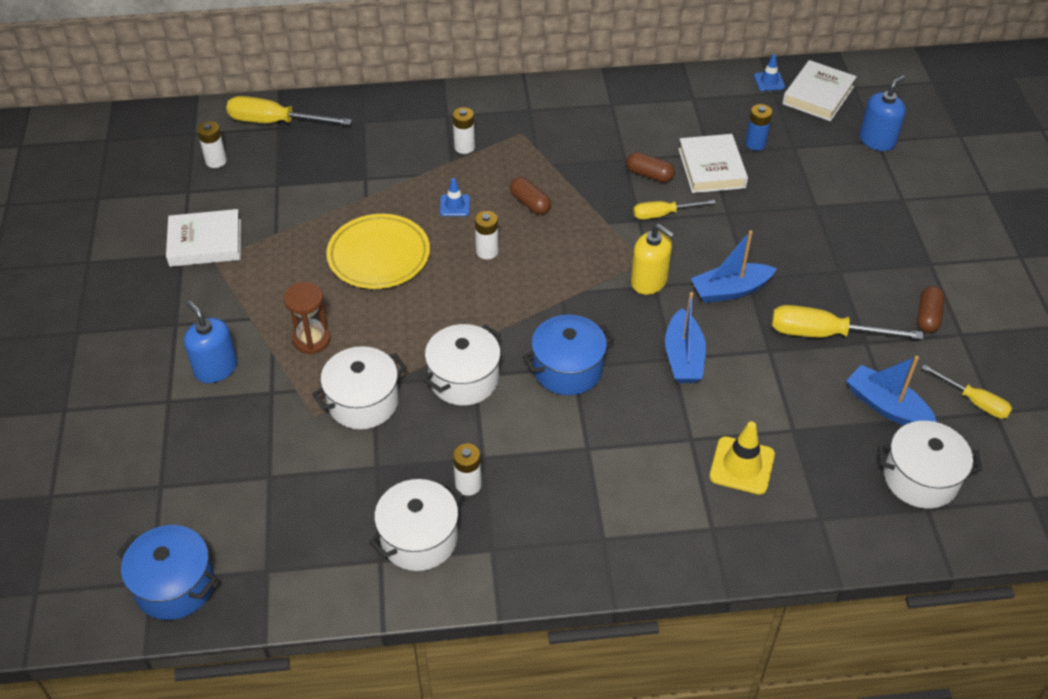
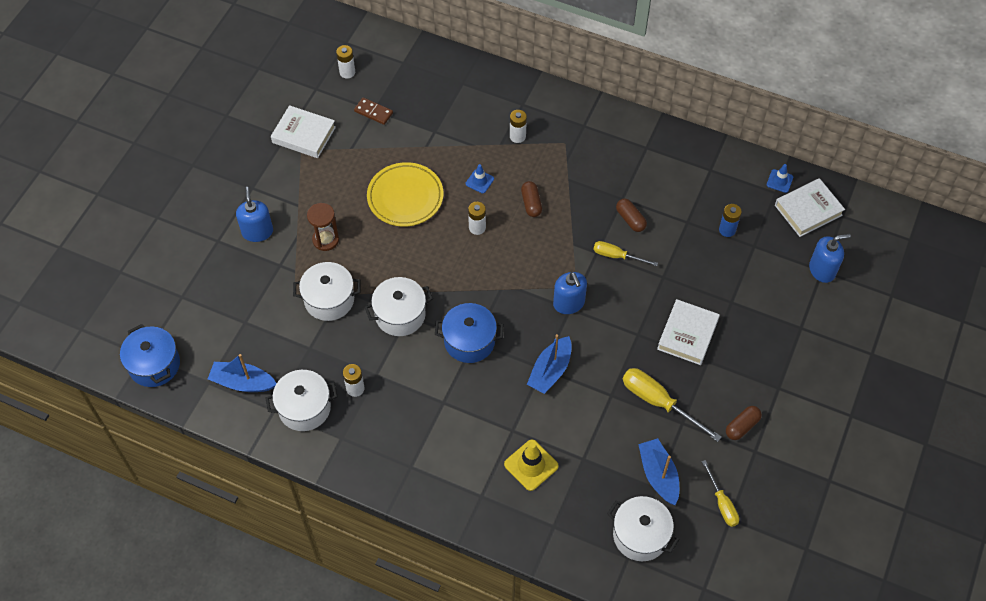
camera: 30 degrees right, 10 degrees up
(275, 122) = (404, 57): yellow screwdriver -> none
(277, 188) = (373, 112): none -> brown domino
(649, 281) = (569, 303): yellow soap dispenser -> blue soap dispenser
(711, 168) = (679, 235): white book -> white book (687, 334)
(730, 290) = (619, 337): blue boat -> blue boat (243, 382)

